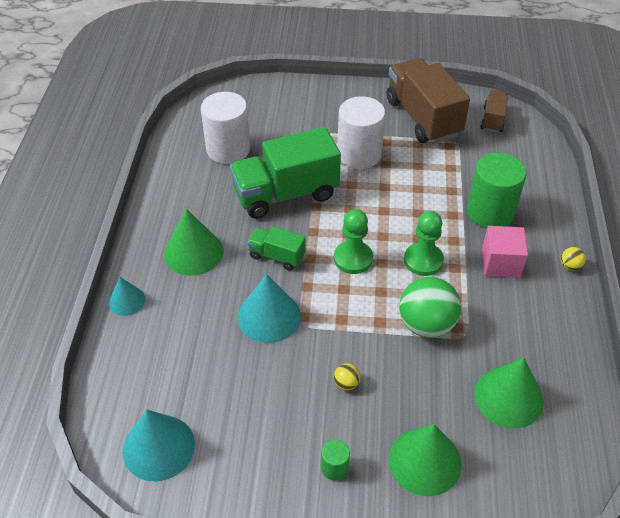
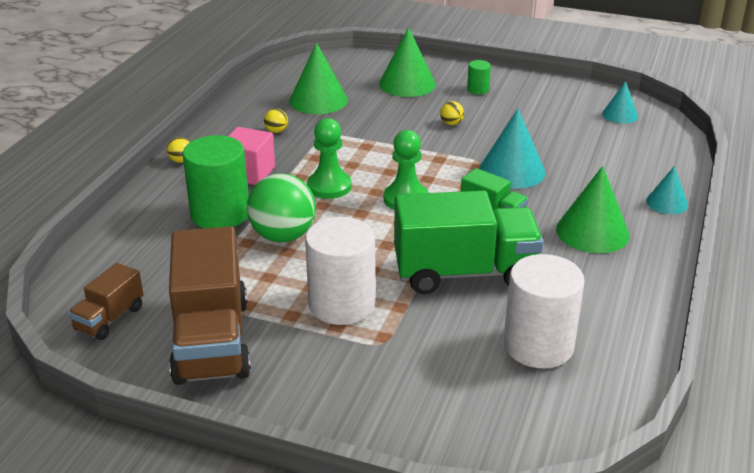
camera: 165 degrees left, 15 degrees down
(158, 447) = (620, 115): turquoise cone -> turquoise cone, size x0.59
(426, 324) = (358, 145): green ball -> green ball (283, 236)
(516, 329) = (276, 131): none -> yellow ball

